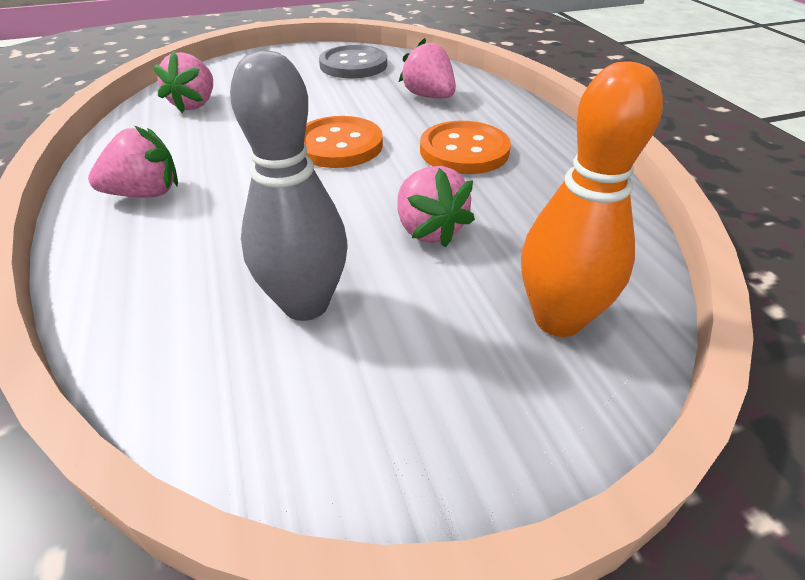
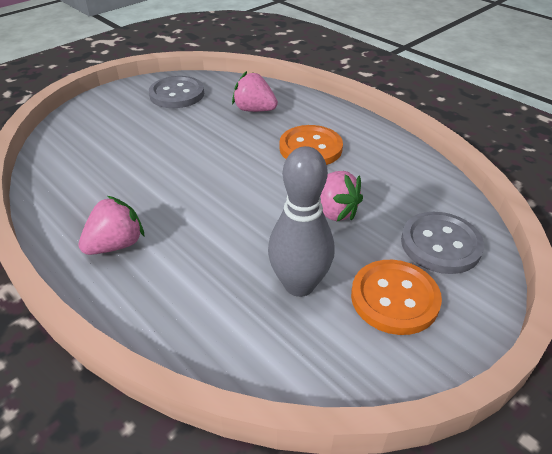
camera: 25 degrees left, 0 degrees up
(195, 104) = (80, 160): pink strawberry -> none
(339, 145) = (224, 166): orange button -> orange button (394, 298)
(558, 319) = (440, 244): orange bowling pin -> grey button

